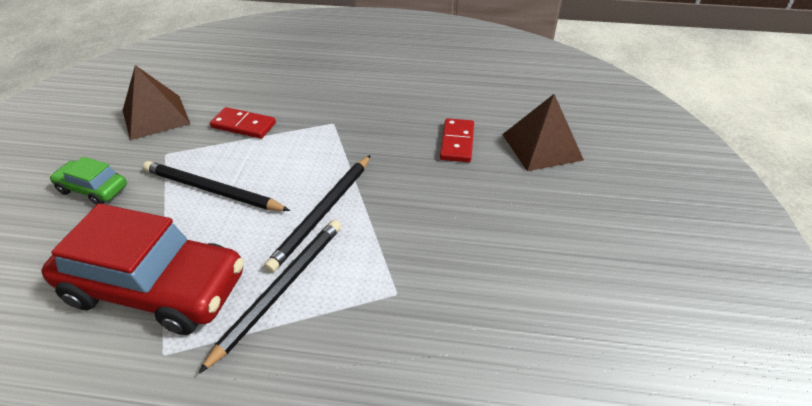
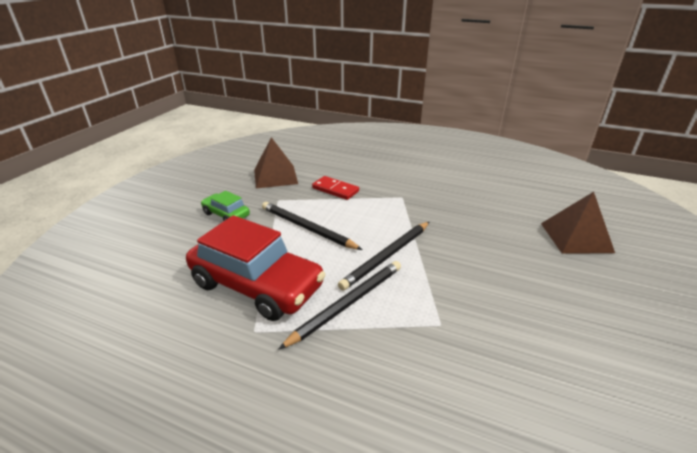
camera: 15 degrees right, 10 degrees down
(457, 142) = (501, 224): red domino -> none

